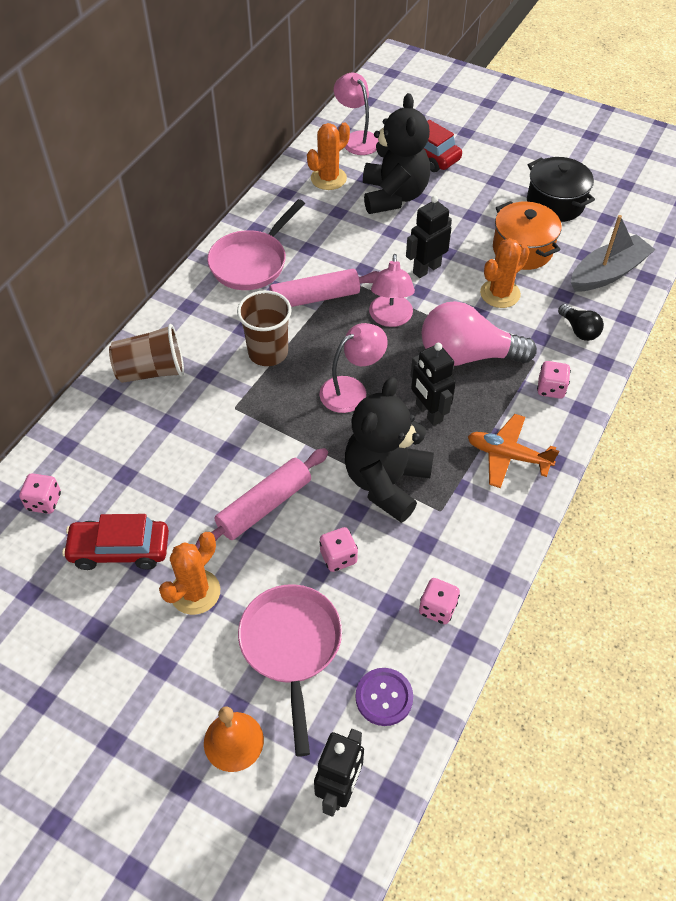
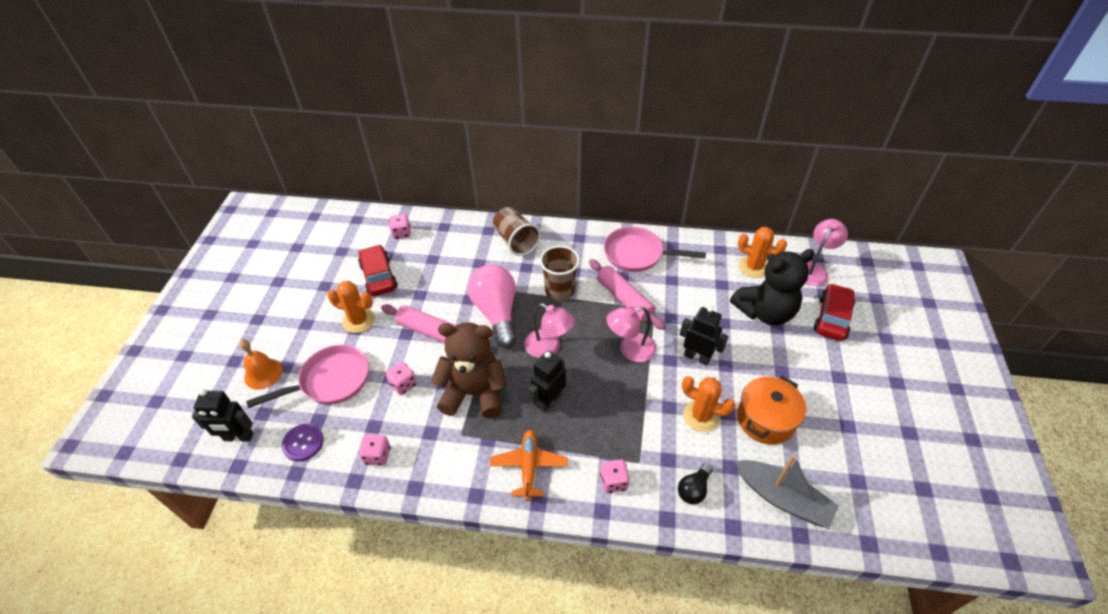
camera: 70 degrees right, 5 degrees down
(386, 482) = (474, 393): black teddy bear -> brown teddy bear
(467, 355) = (619, 411): pink light bulb -> pink light bulb (496, 313)
(555, 203) = (845, 431): black pot -> none

